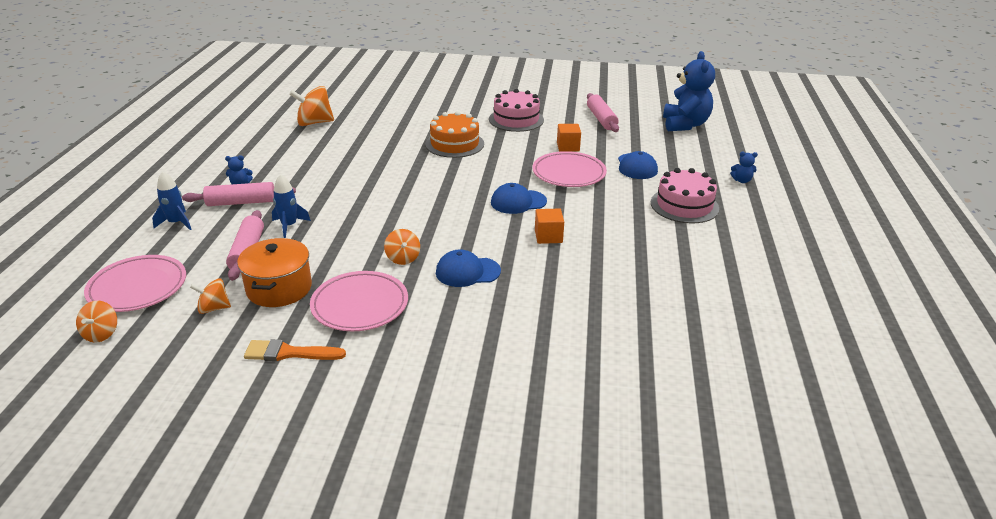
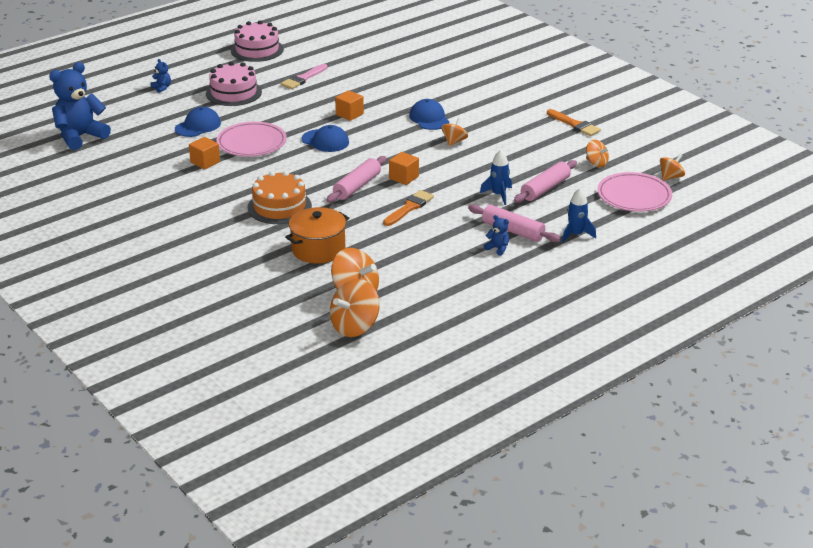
camera: 135 degrees left, 0 degrees up
(279, 288) = (548, 157): orange pot -> orange pot (318, 249)
(289, 110) = (355, 327): none -> orange spinning top
(355, 183) = (409, 207): none -> orange brush
(360, 305) = (512, 129): pink plate -> none
(397, 203) = (404, 177): none -> orange cube
(467, 272) = (429, 118): blue cap -> blue cap turned 150 degrees counterclockwise
(516, 119) = (185, 206): pink cake -> pink cake (257, 50)
(601, 119) = (122, 172): pink rolling pin -> pink rolling pin (357, 186)
(668, 252) = (303, 78): none -> pink brush

